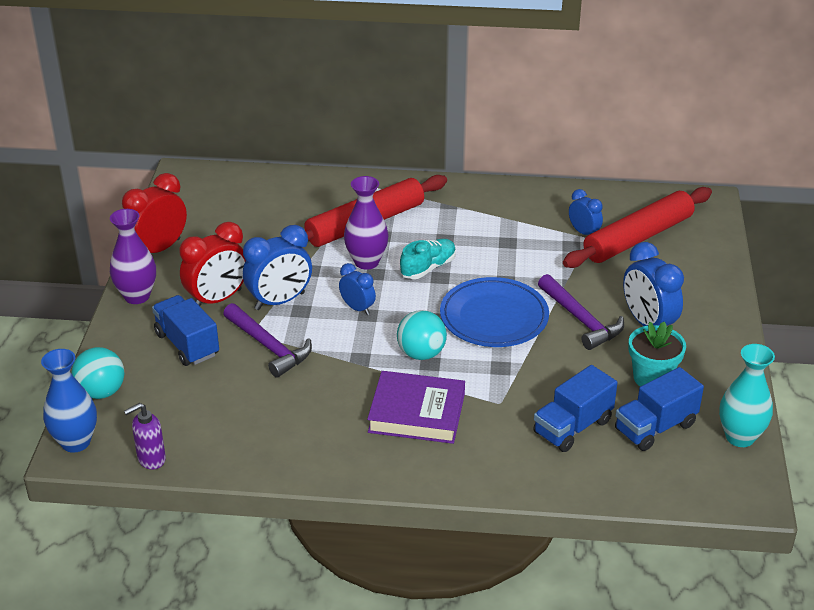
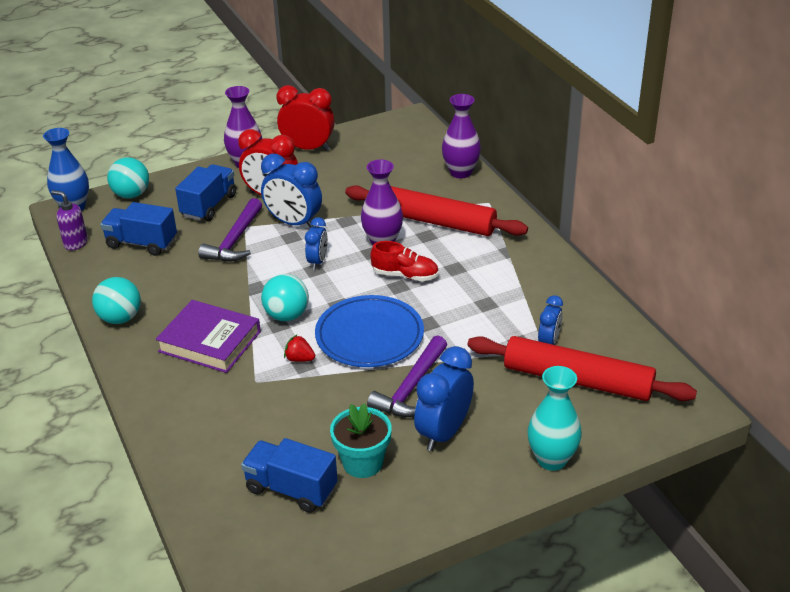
camera: 60 degrees right, 0 degrees up
(306, 182) = (460, 172): none -> purple vase
(322, 462) = (120, 318): none -> turquoise ball
(416, 413) = (210, 341): purple book -> purple book turned 45 degrees counterclockwise
(428, 268) = (405, 275): turquoise shoe -> red shoe
(491, 367) = (299, 359): none -> red strawberry
(572, 427) = (254, 435): blue truck -> blue truck (141, 243)
(740, 437) = (319, 554): turquoise vase -> turquoise vase (551, 459)

